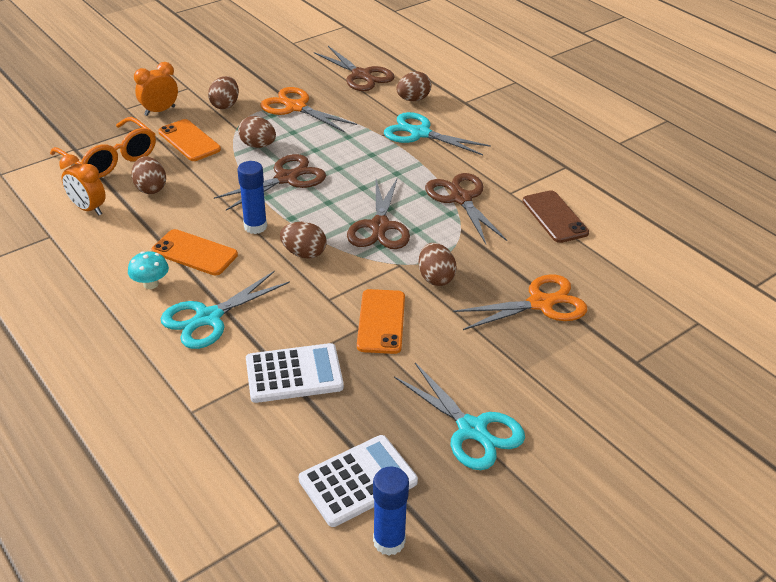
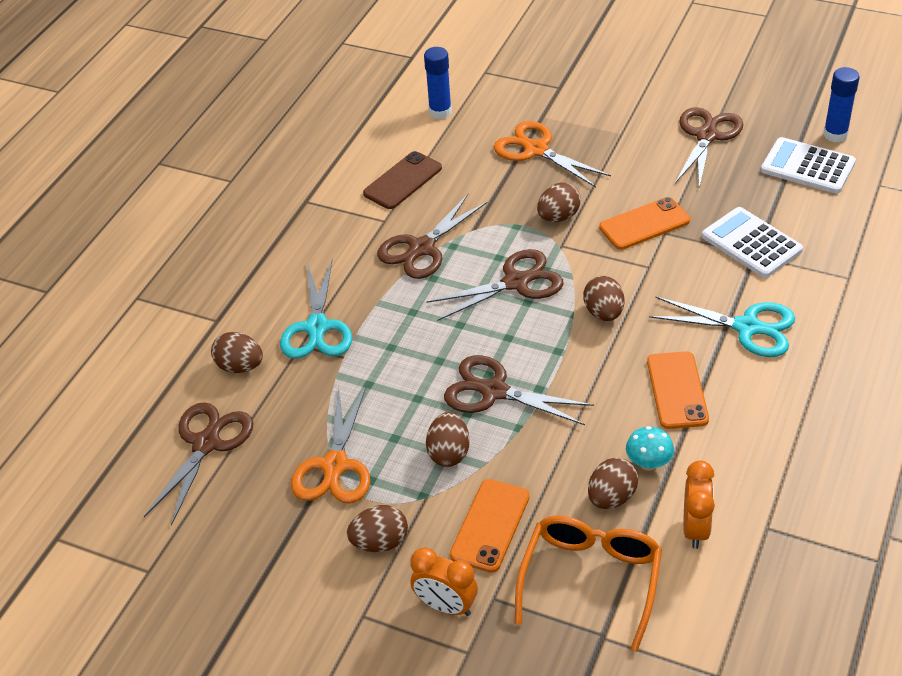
camera: 115 degrees left, 5 degrees up
(151, 284) = (748, 394): turquoise mushroom -> turquoise mushroom (648, 463)
(255, 227) = (596, 369): blue glue stick -> blue glue stick (440, 112)
(472, 430) = (706, 136): turquoise scissors -> brown scissors

